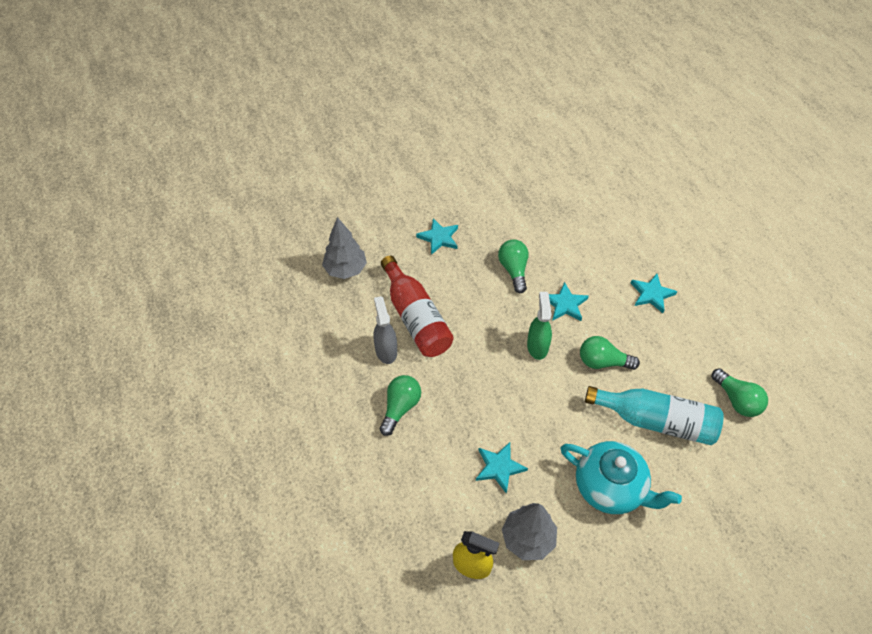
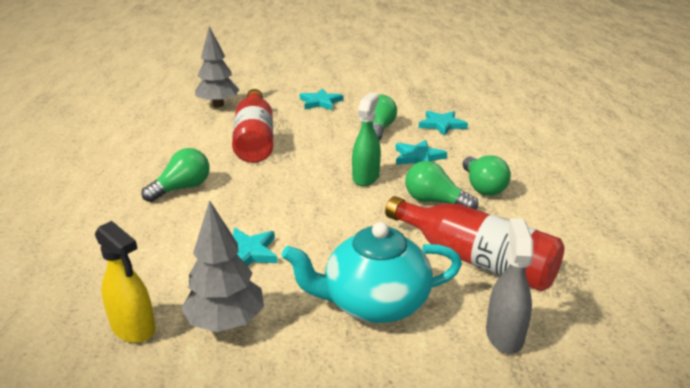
camera: 20 degrees right, 25 degrees down
(386, 350) = (206, 152): grey spray bottle -> grey spray bottle (504, 335)
(610, 487) = (374, 303): turquoise teapot -> turquoise teapot turned 120 degrees clockwise
(651, 294) = (525, 167): turquoise star -> turquoise star (442, 125)
(656, 421) = (475, 259): turquoise bottle -> red bottle
(737, 400) = (601, 266): green light bulb -> green light bulb (482, 187)

